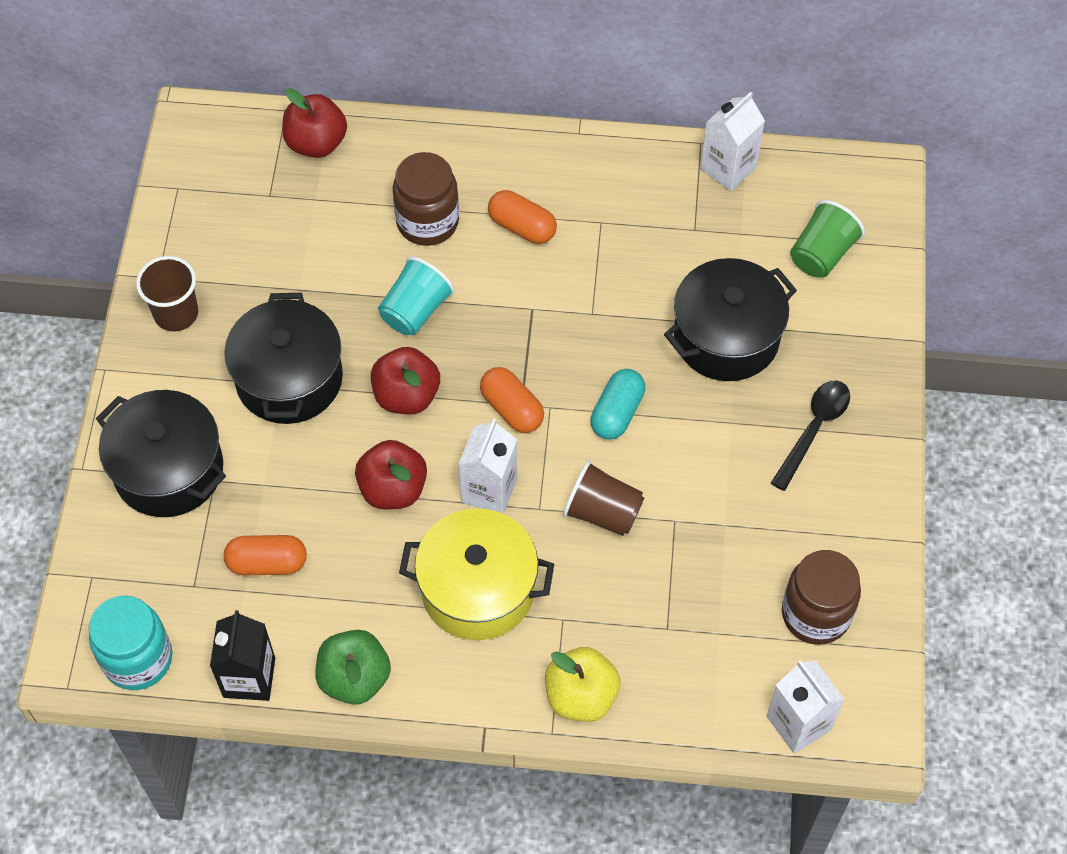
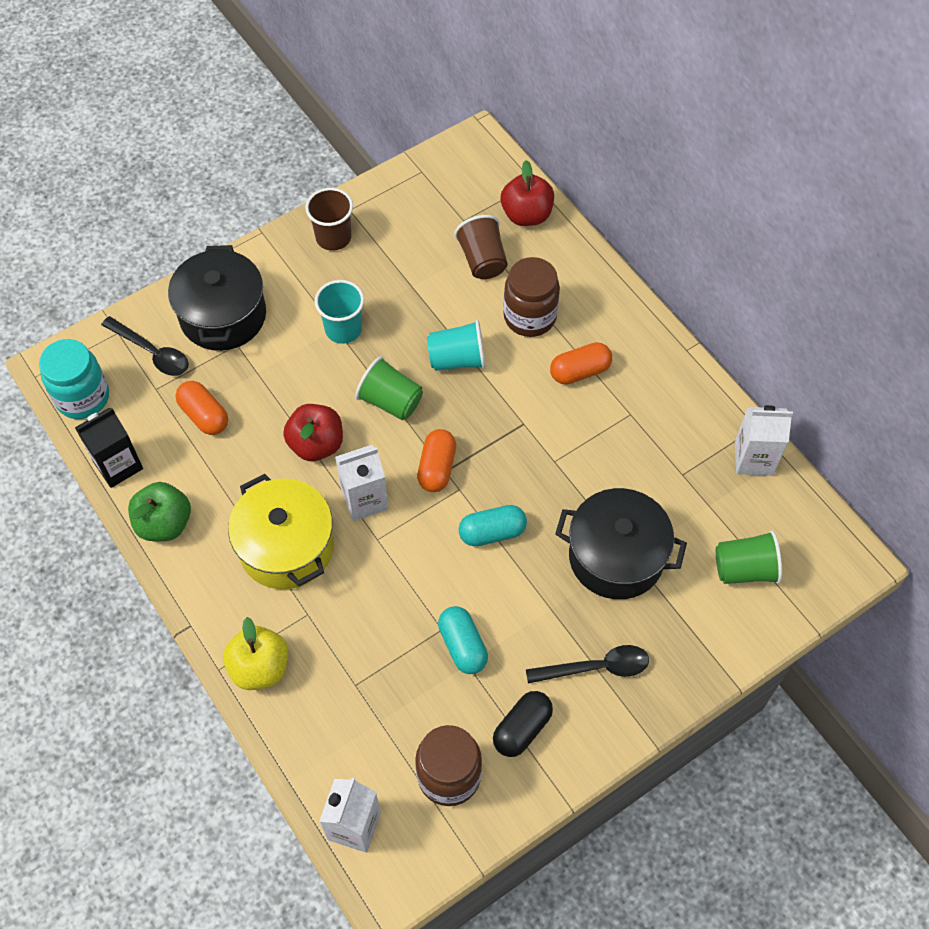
camera: 50 degrees right, 0 degrees up
(148, 561) = (152, 352): none -> black spoon
(289, 378) = (343, 329): black pot -> turquoise cup
(406, 396) = (390, 401): red apple -> green cup
(522, 227) = (580, 371): orange capsule -> orange capsule turned 75 degrees clockwise
(602, 512) = (408, 579): brown cup -> brown cup (482, 260)
(705, 516) = (462, 646): none -> turquoise capsule
(821, 526) = (522, 729): none -> black capsule

